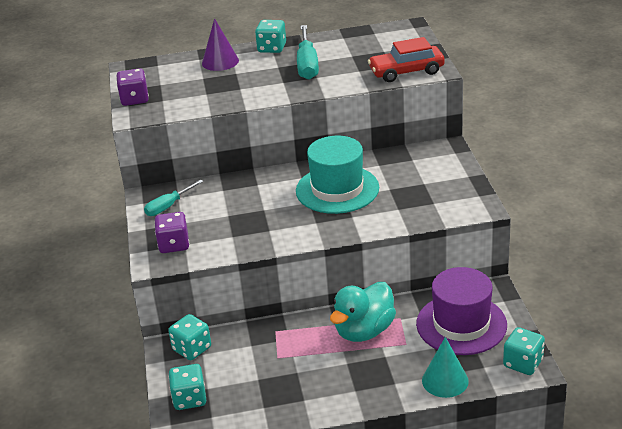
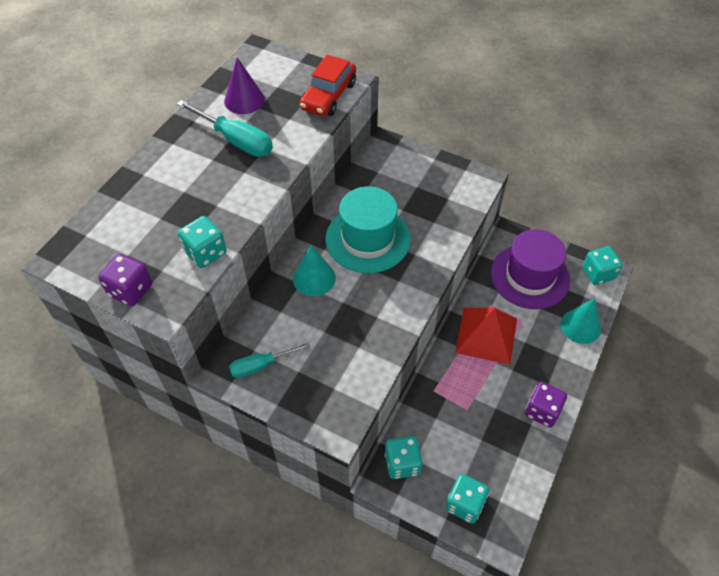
camera: 55 degrees left, 20 degrees up
(168, 206) = (261, 365): turquoise screwdriver -> turquoise screwdriver turned 75 degrees clockwise
(174, 245) = (327, 397): purple dice -> purple dice (542, 411)
(220, 62) = (147, 189): purple cone -> purple cone (244, 100)
(269, 187) = (314, 278): none -> turquoise cone
(272, 48) = (173, 143): turquoise dice -> turquoise dice (205, 252)
(364, 331) = (486, 335): turquoise duck -> red pyramid

